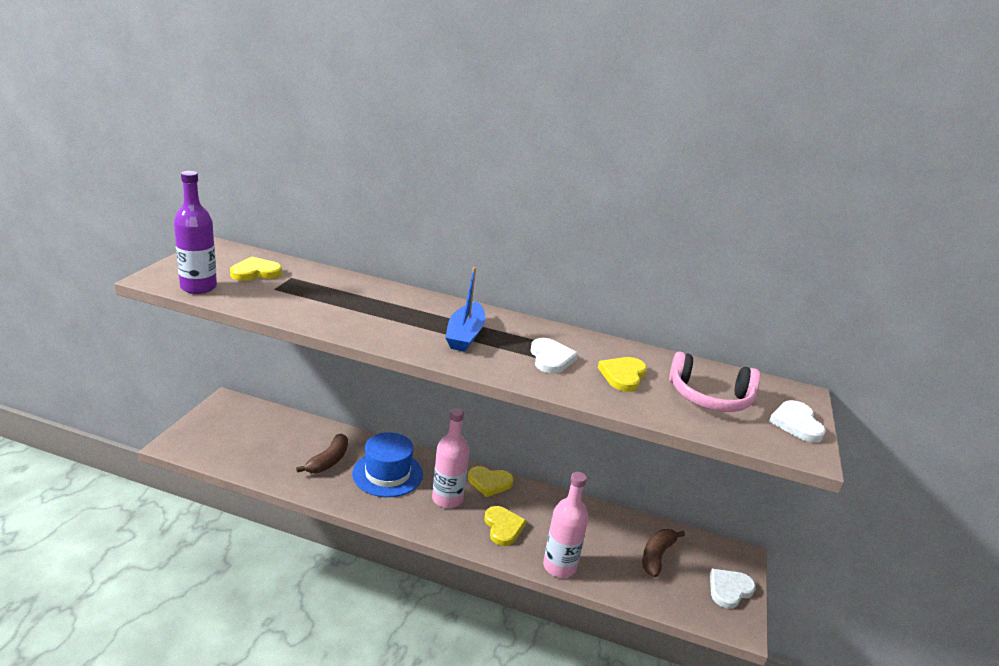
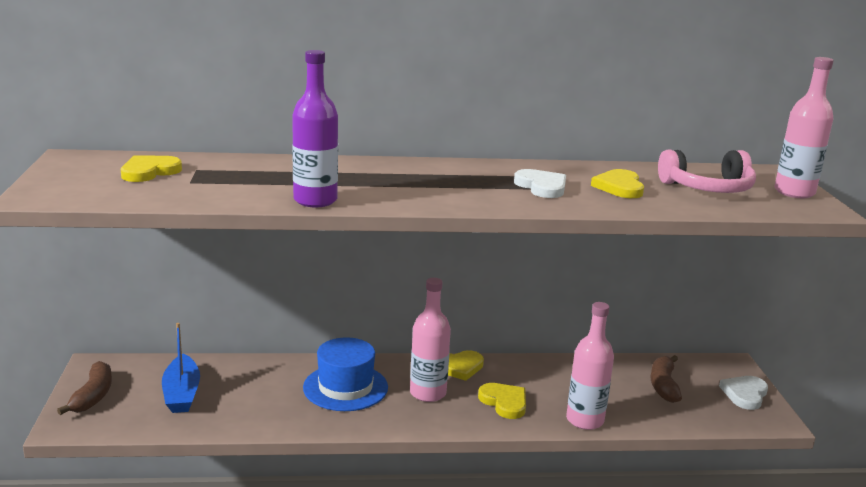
camera: 20 degrees left, 5 degrees down
(198, 287) = (99, 196): purple bottle -> purple bottle (315, 200)
(328, 461) = (269, 393): brown banana -> brown banana (93, 396)
(465, 335) = (440, 184): blue boat -> blue boat (182, 393)
(796, 423) = (794, 192): white heart -> pink bottle

